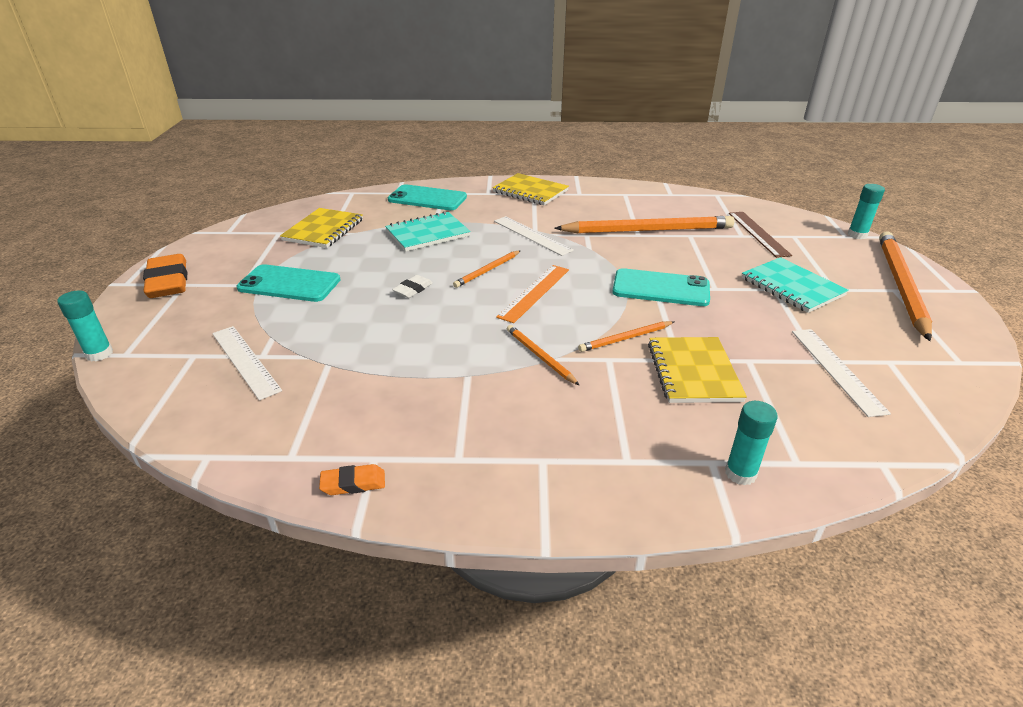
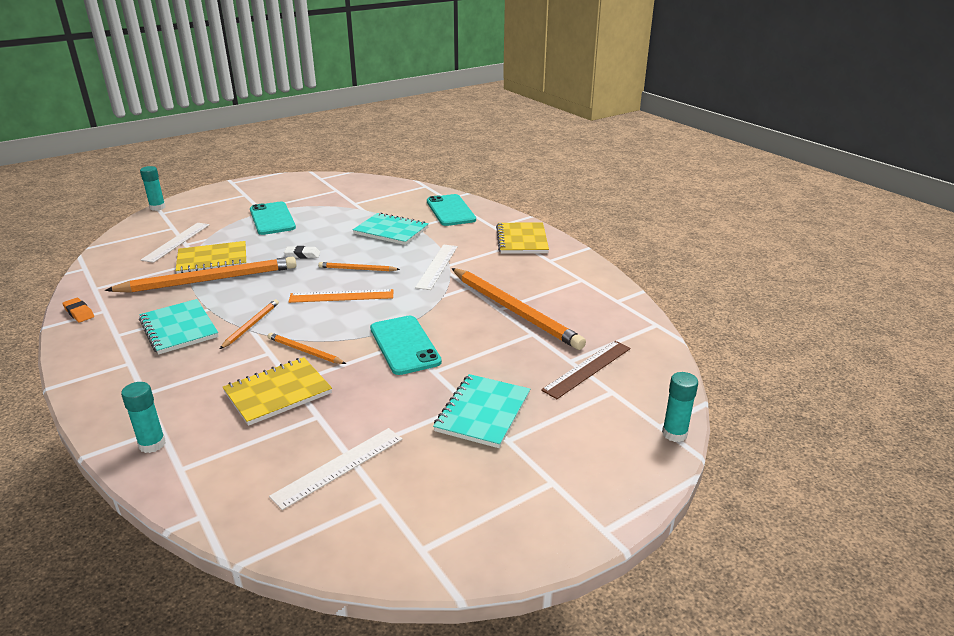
camera: 55 degrees right, 5 degrees down
(168, 282) = (243, 190): orange eraser -> none
(323, 230) = (355, 200): yellow notebook -> yellow notebook (212, 260)
(495, 406) = (179, 328): none -> turquoise notebook
(900, 285) = (568, 484): orange pencil -> orange pencil (209, 280)

